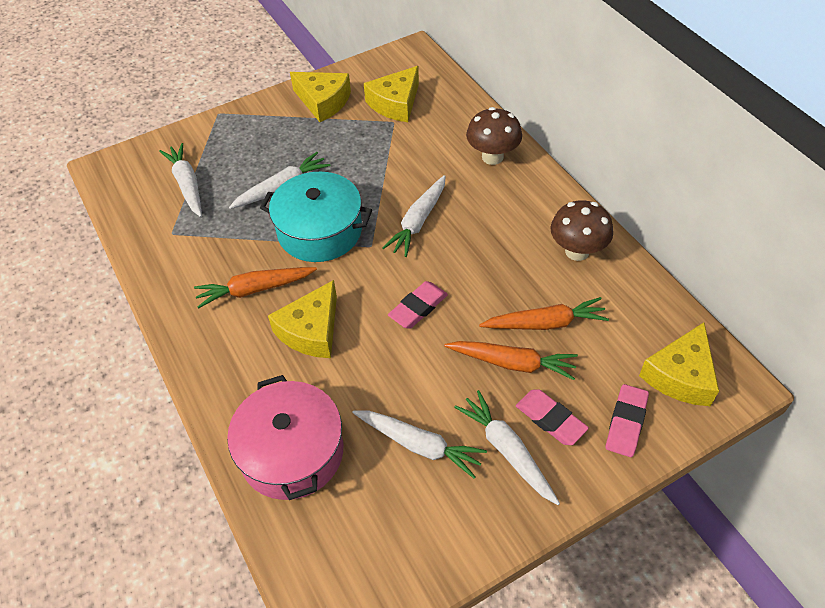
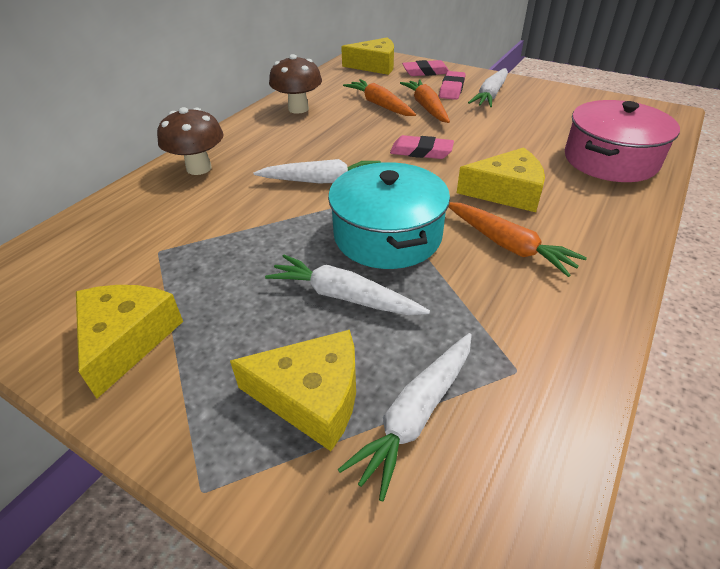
camera: 120 degrees left, 10 degrees down
(395, 103) = (115, 262): yellow cheese -> yellow cheese (312, 397)
(419, 445) = (529, 119): white carrot -> none

